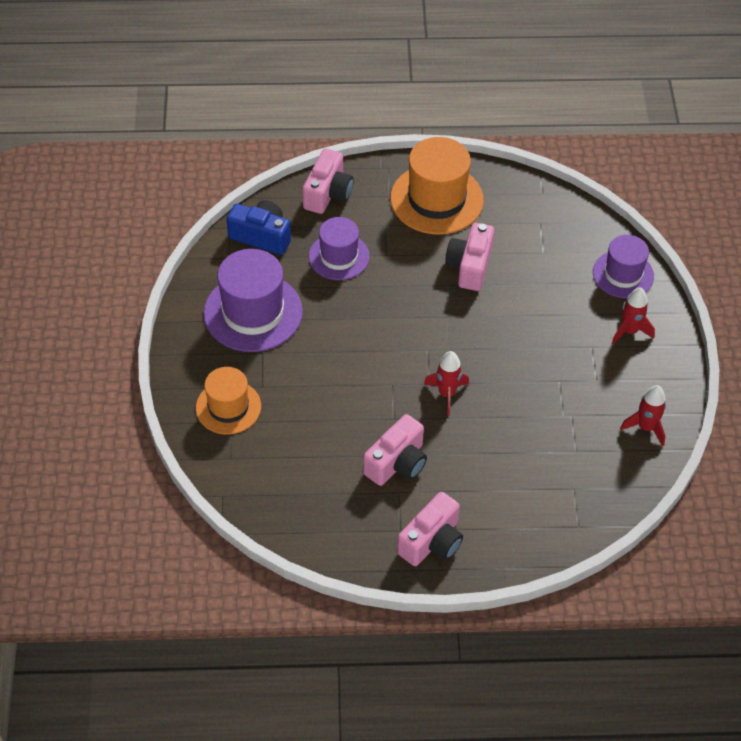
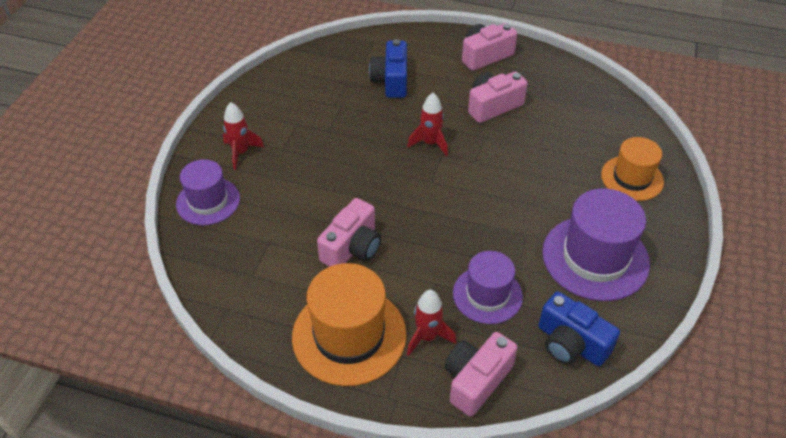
camera: 160 degrees left, 5 degrees down
(527, 468) = (391, 81): none -> blue camera
(646, 427) = (281, 84): red rocket -> red rocket (427, 337)

